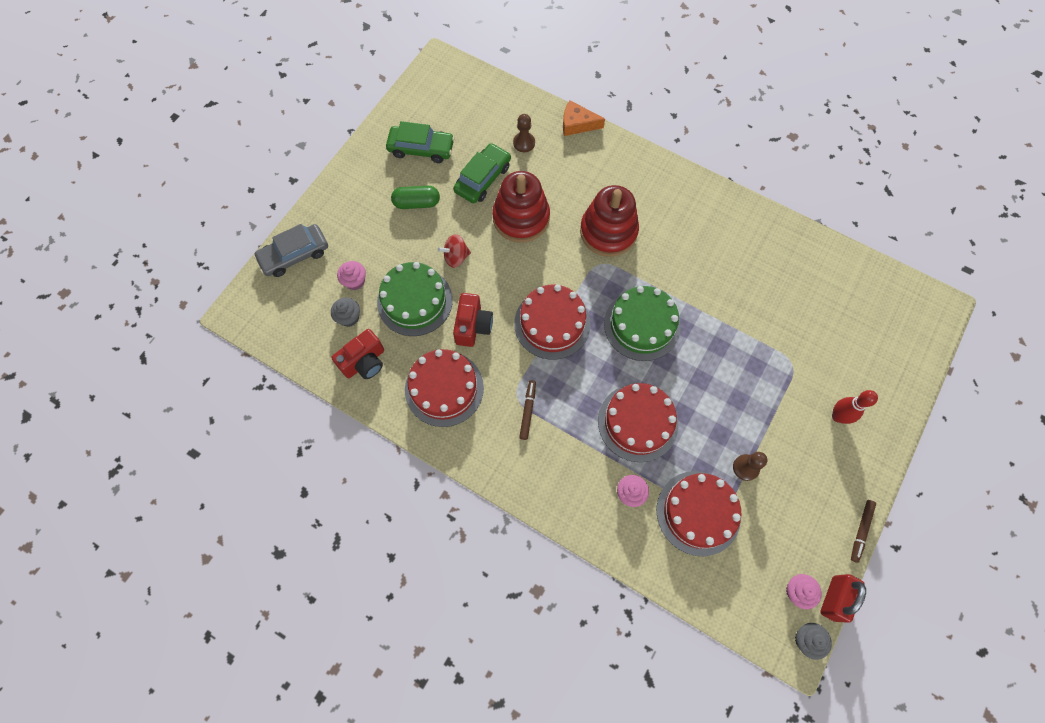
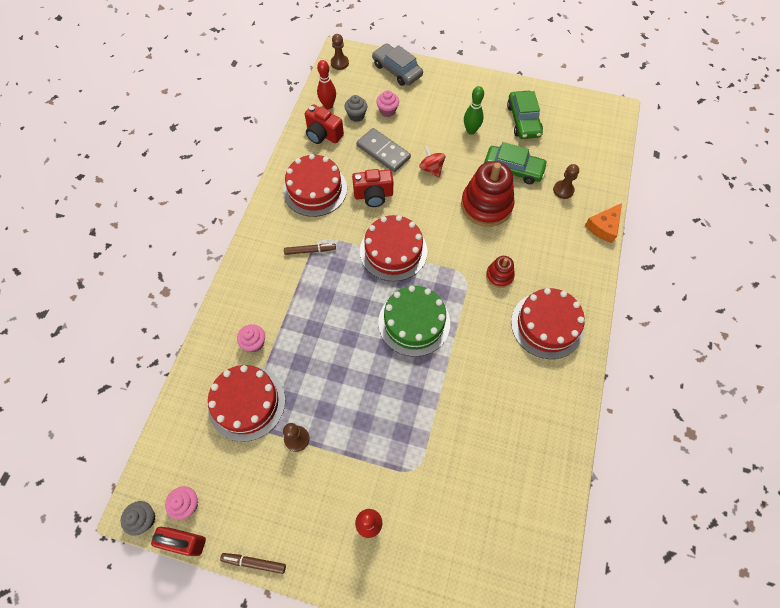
camera: 75 degrees right, 5 degrees down
(254, 318) = (339, 63): none -> brown pawn
(320, 346) = (328, 105): none -> red bowling pin
(415, 301) = (383, 152): green cake -> grey domino
(417, 203) = (471, 131): green capsule -> green bowling pin
(577, 124) = (603, 227): orange cheese -> orange cheese turned 135 degrees counterclockwise
(608, 232) = (499, 276): red stacking toy -> red stacking toy, size x0.50
(638, 422) = (319, 337): red cake -> red cake (547, 325)

